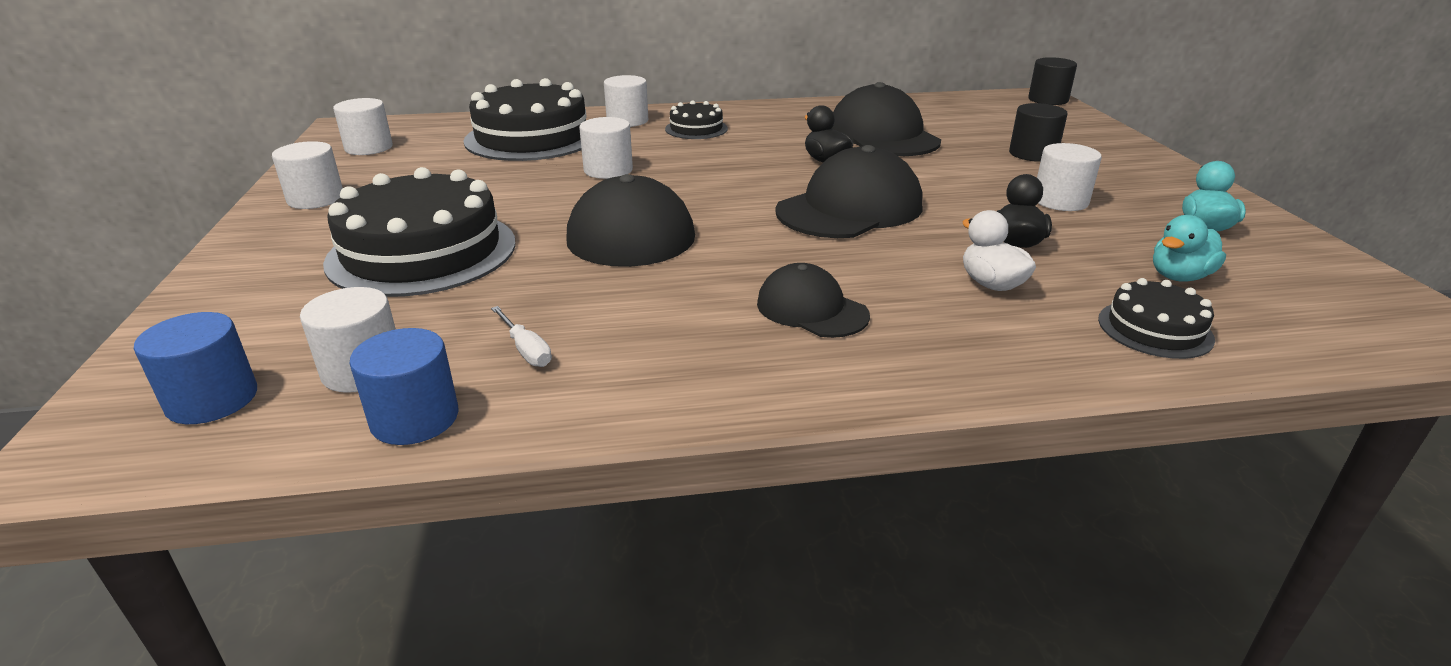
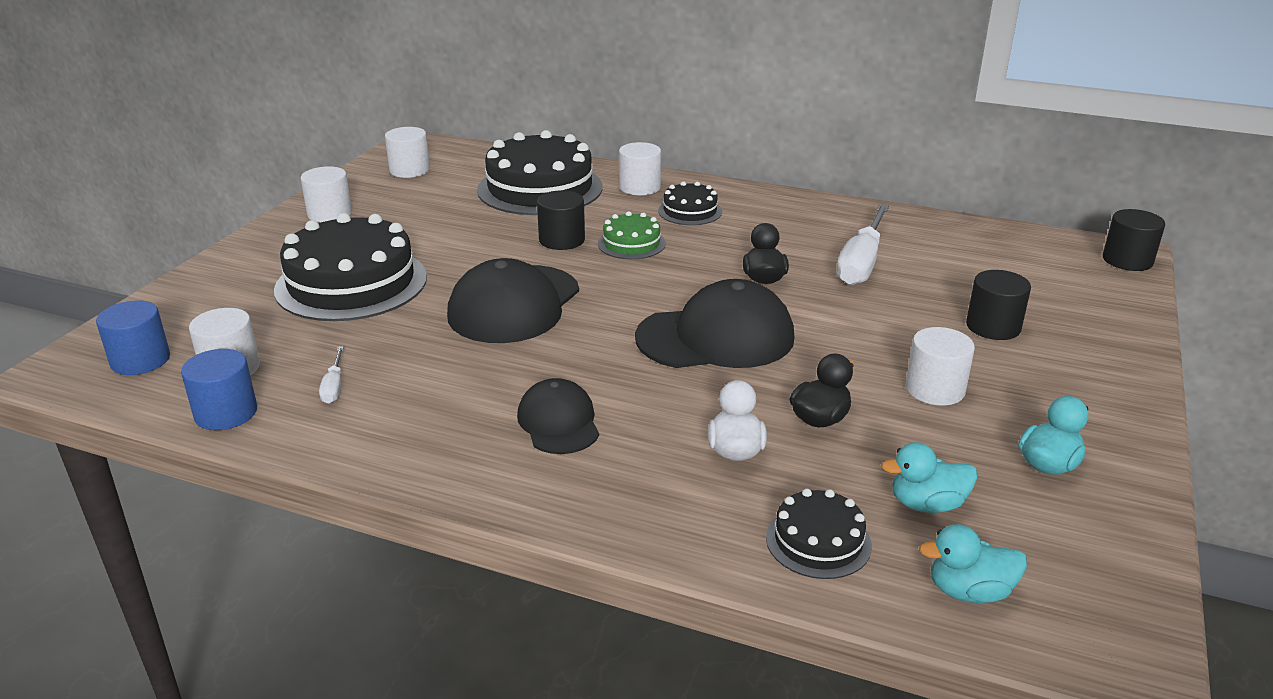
camera: 30 degrees right, 0 degrees up
(608, 170) = (562, 240): white cylinder -> black cylinder
(677, 160) = (631, 243): none -> green cake
(882, 135) = (861, 263): black cap -> white screwdriver
(1301, 325) = (969, 591): none -> turquoise duck

